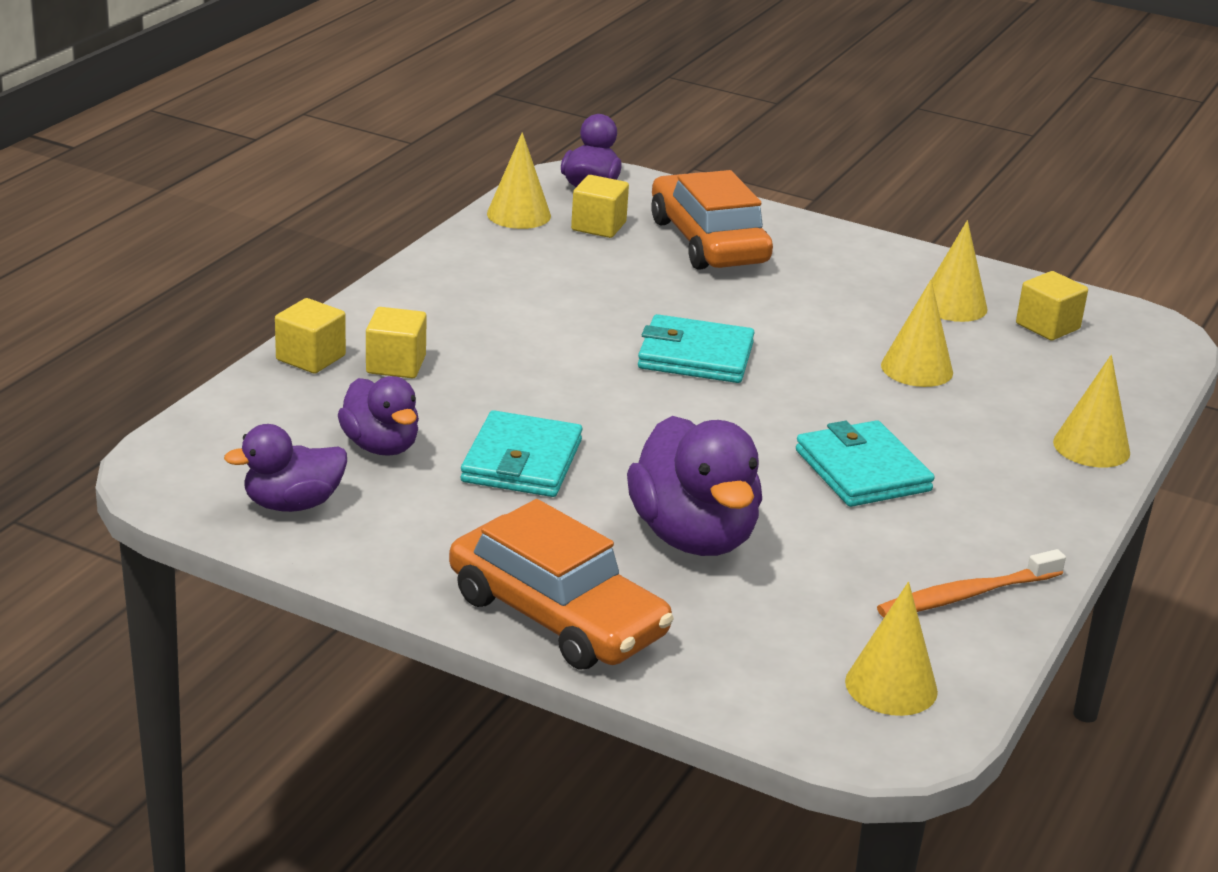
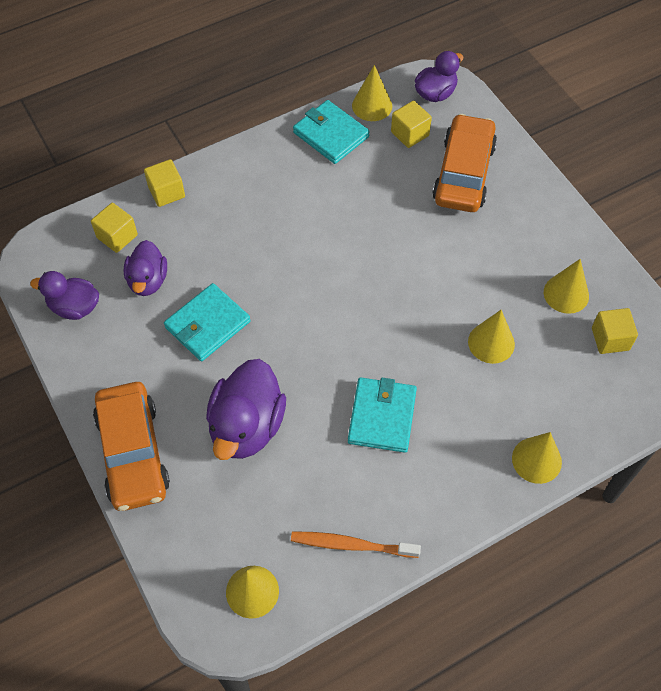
camera: 35 degrees right, 30 degrees up
(396, 365) = (204, 216): yellow cube -> yellow cube (117, 236)
(695, 356) = (370, 276): turquoise wallet -> turquoise wallet (331, 135)

